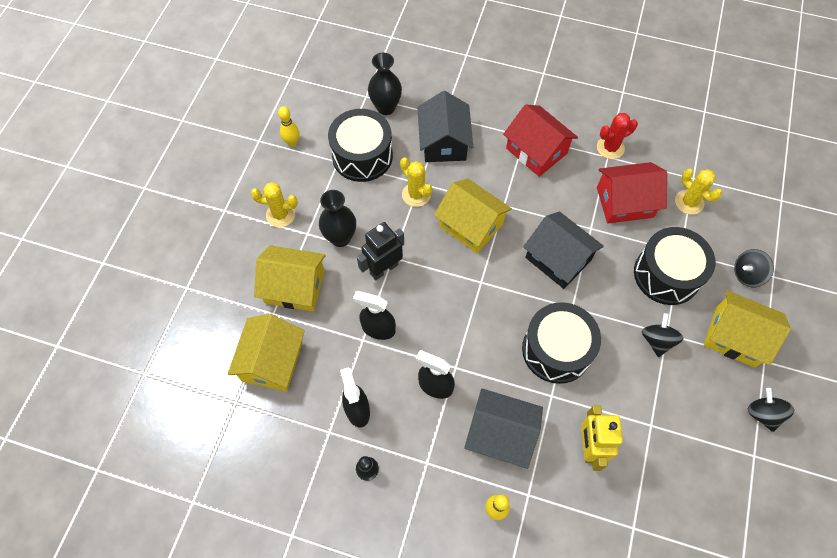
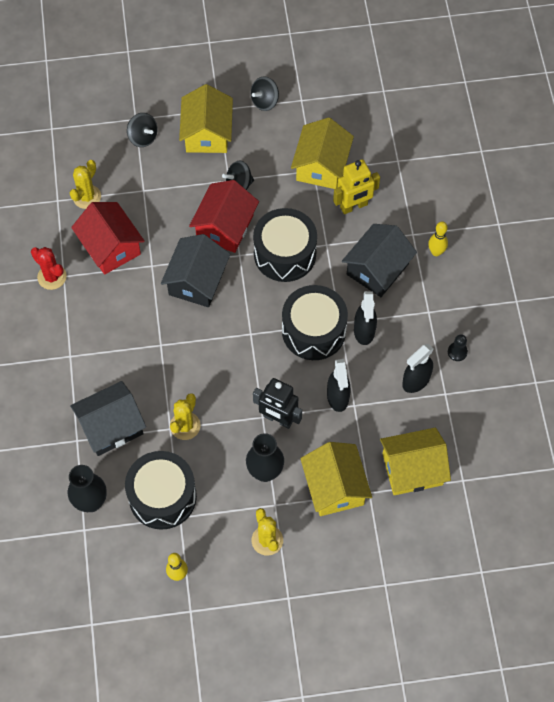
camera: 115 degrees left, 0 degrees up
(471, 225) = (196, 364): yellow house -> yellow house (321, 166)
(500, 434) = (377, 269): black house -> black house turned 45 degrees clockwise
(536, 151) = (84, 339): red house -> red house (225, 227)
(666, 274) = (172, 194): black drum -> black drum (313, 331)

